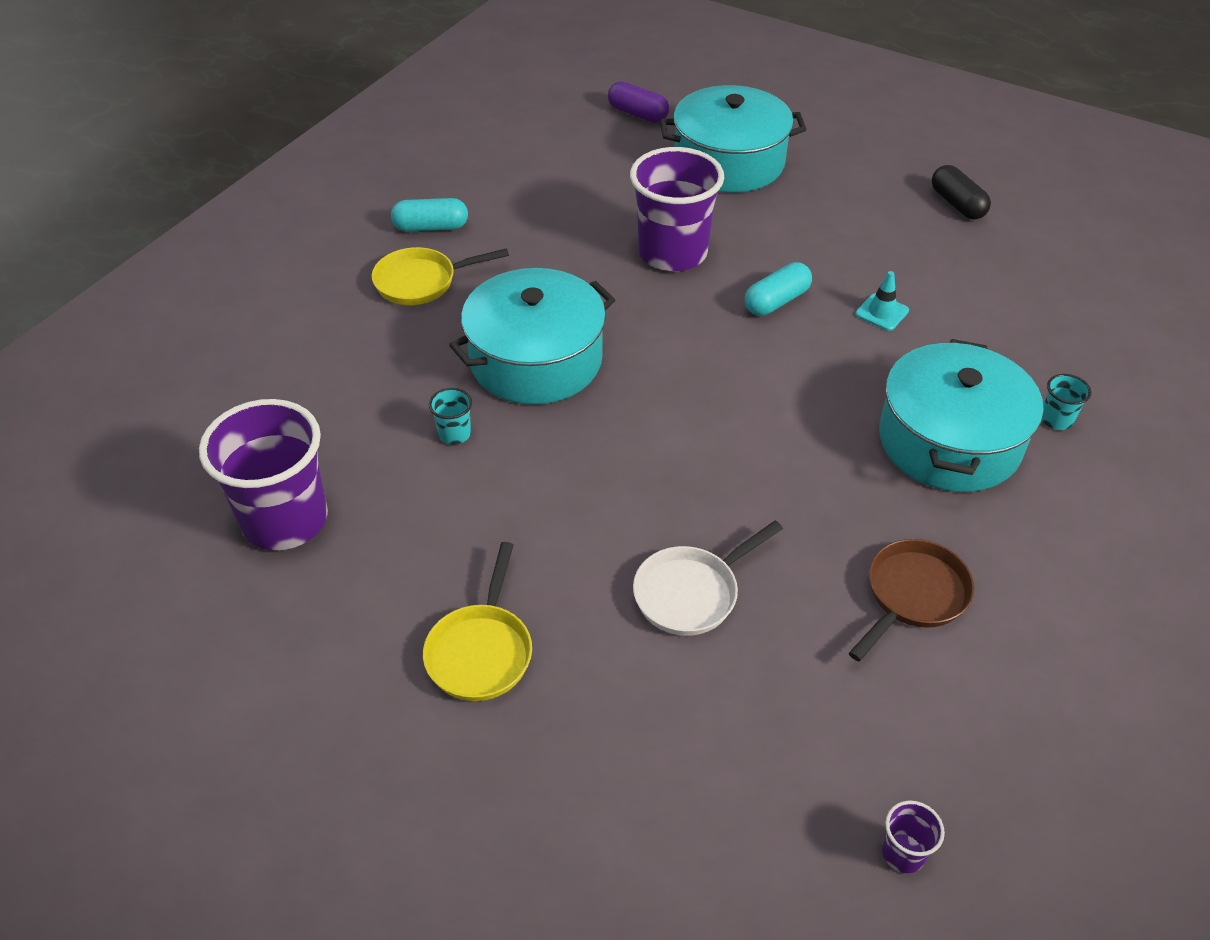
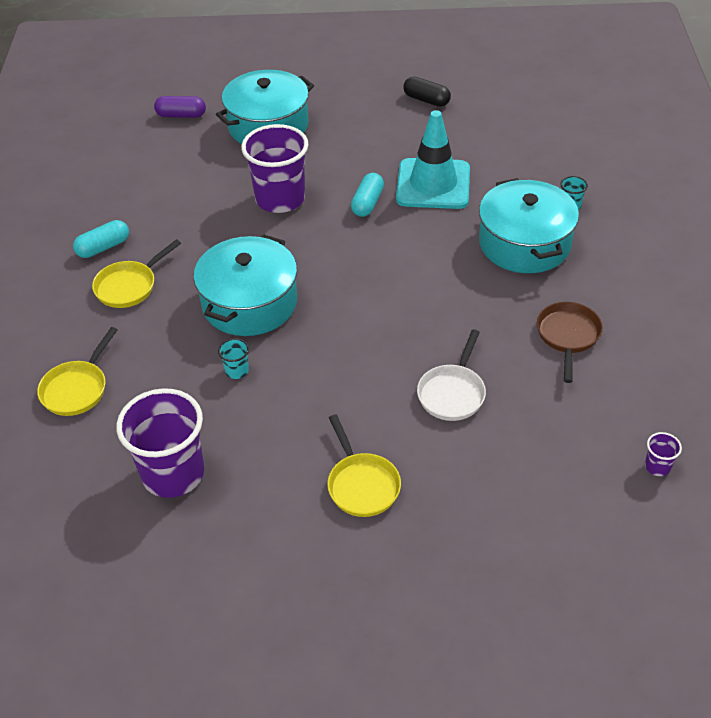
camera: 30 degrees left, 0 degrees up
(271, 371) = (77, 389): none -> yellow pan
(882, 312) = (433, 184): turquoise traffic cone -> turquoise traffic cone, size x2.50

